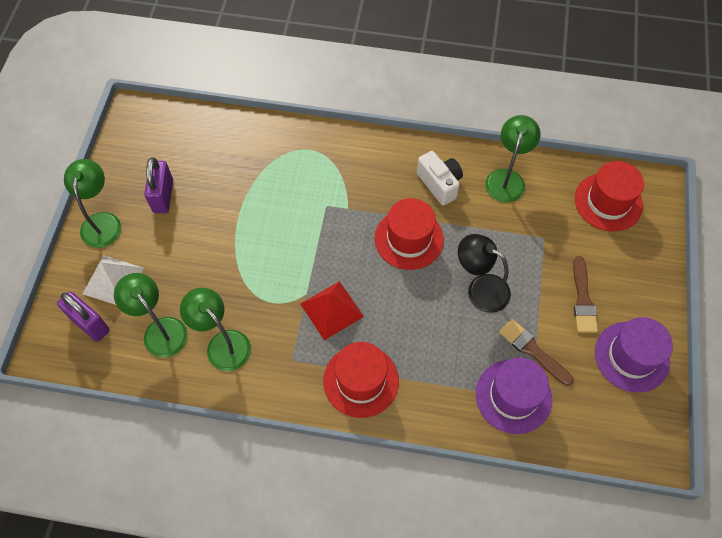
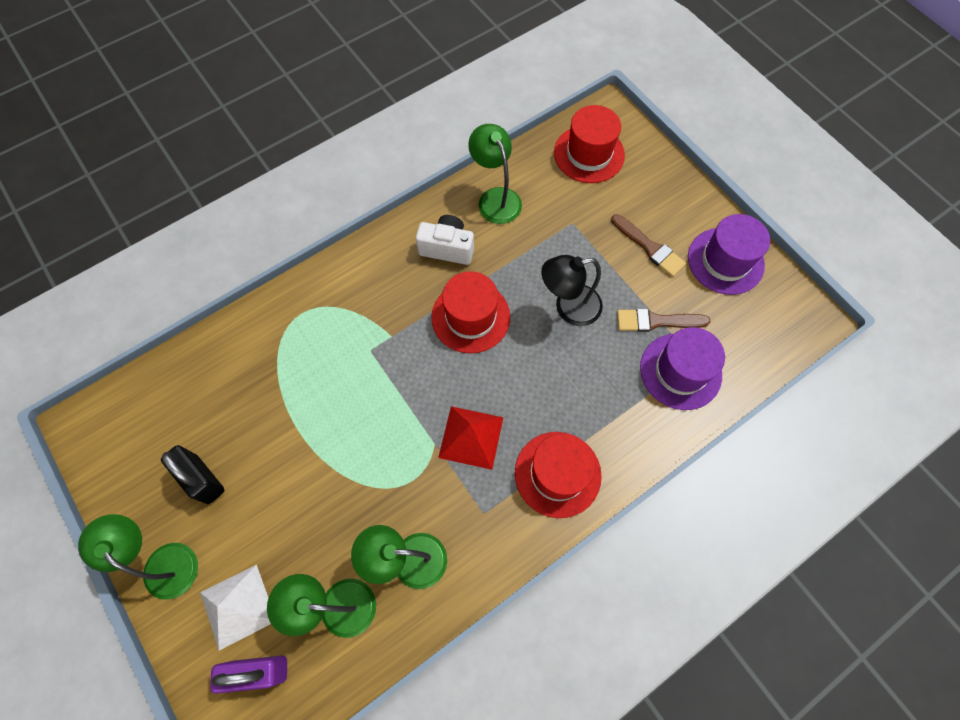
camera: 45 degrees left, 5 degrees up
(163, 196) = (203, 479): purple padlock -> black padlock

